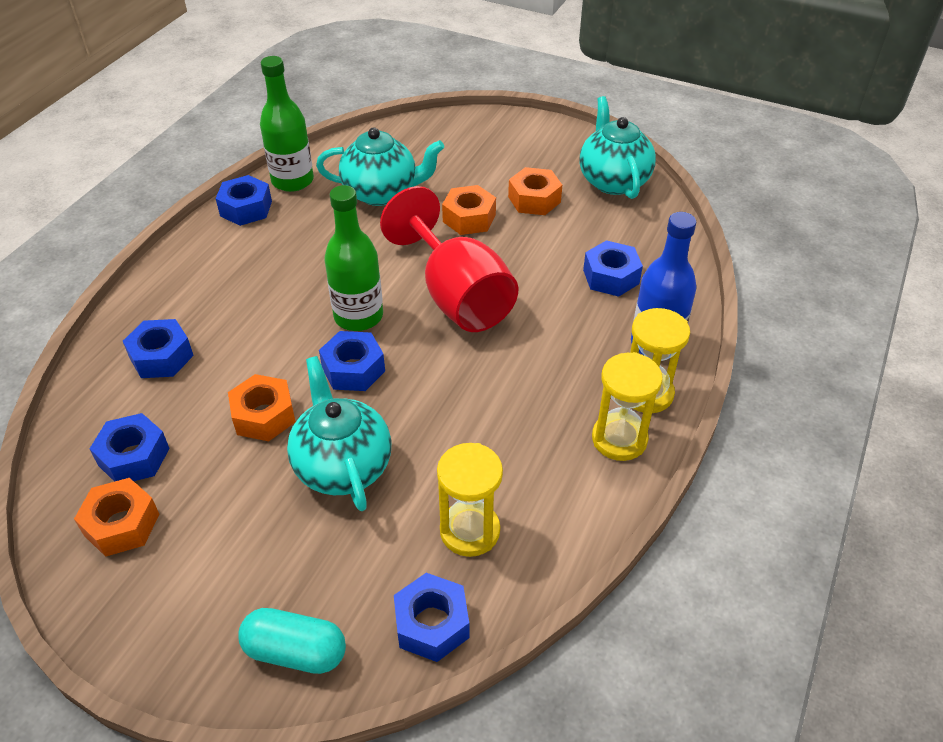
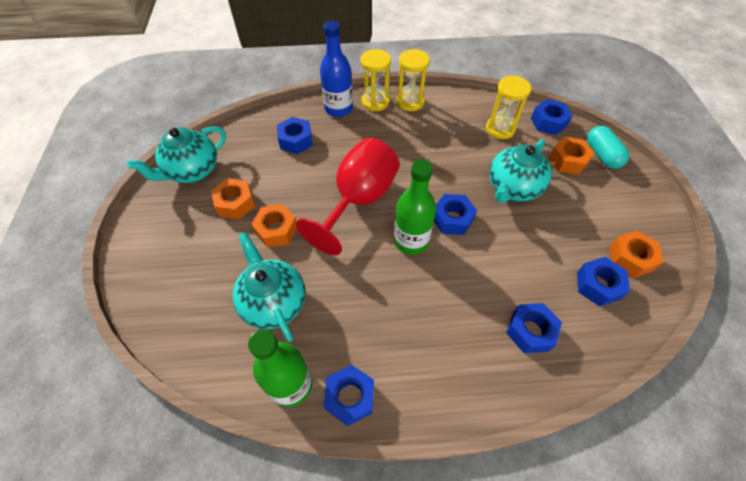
camera: 120 degrees left, 10 degrees up
(264, 416) = (517, 241): orange nut -> orange nut (568, 160)

